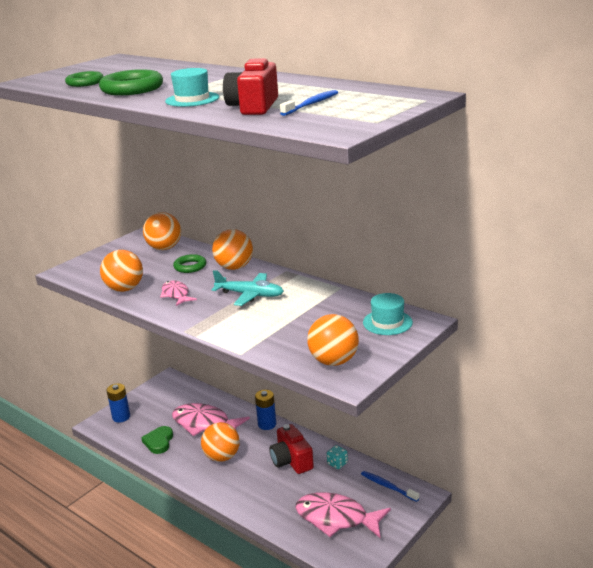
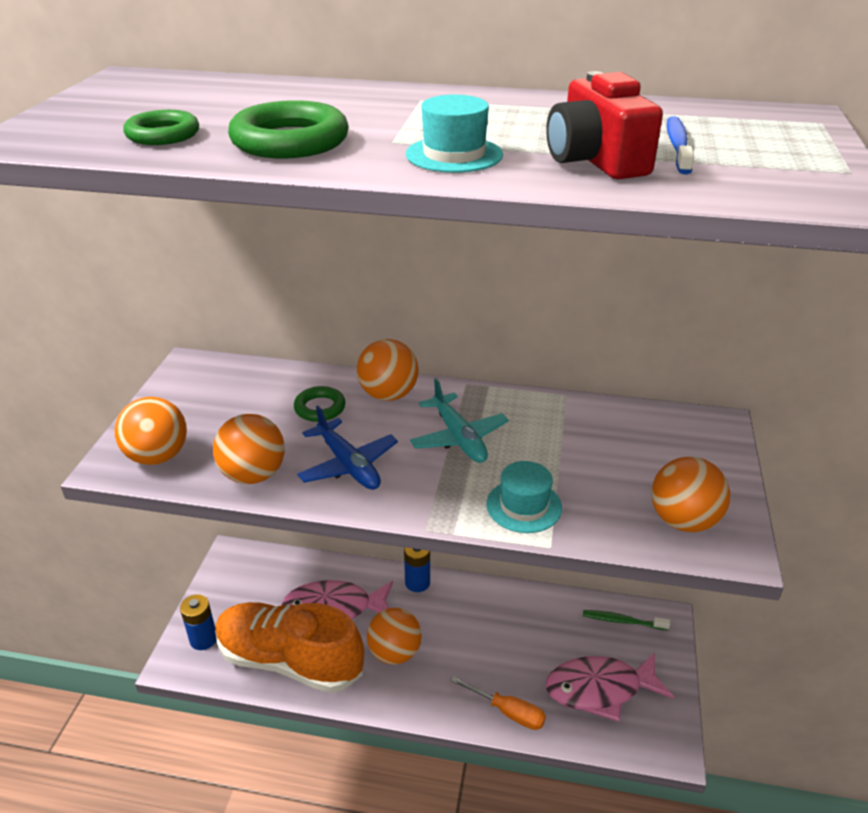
camera: 30 degrees left, 10 degrees up
(159, 442) = (289, 660): green heart -> orange shoe
(164, 248) = (246, 383): orange ball -> orange ball (158, 456)
(176, 295) = (348, 465): pink fish -> blue plane
(250, 295) = (459, 437): turquoise plane -> turquoise plane turned 75 degrees clockwise
(265, 510) = (508, 712): none -> orange screwdriver
(291, 460) = (487, 626): red camera -> none
(337, 463) = (543, 610): turquoise dice -> none
(387, 322) = (680, 437): turquoise hat -> turquoise hat (524, 506)
(388, 486) = (622, 621): blue toothbrush -> green toothbrush

